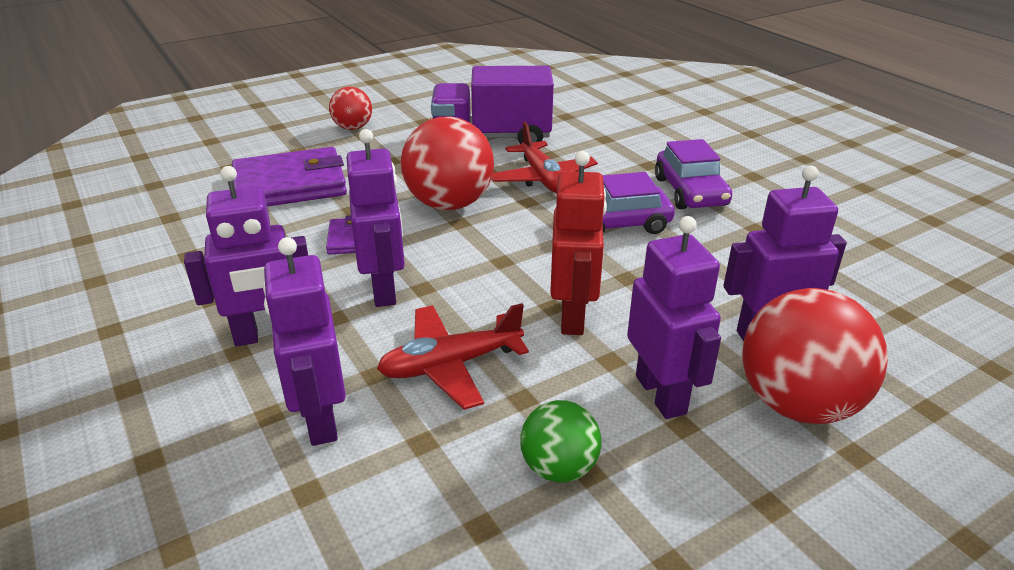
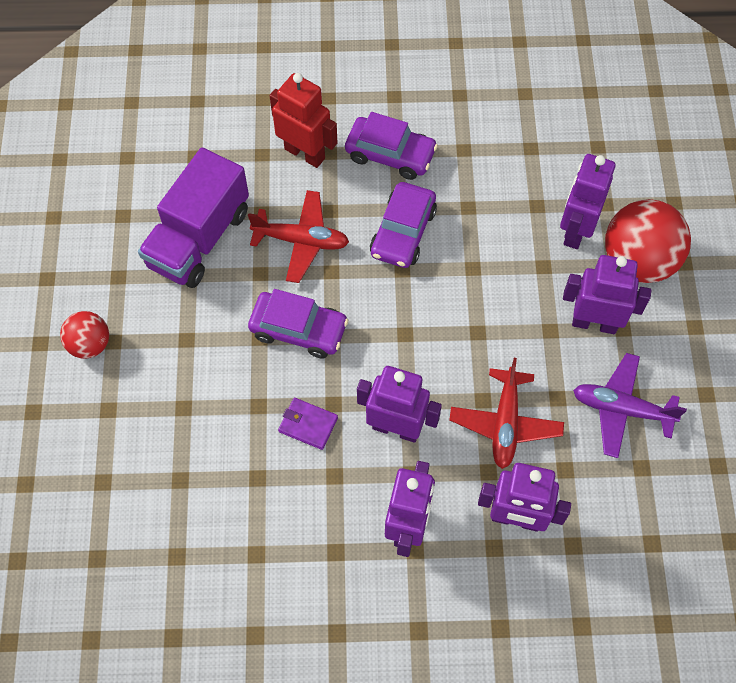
camera: 60 degrees left, 30 degrees up
(290, 185) = (179, 440): purple wallet -> none
(449, 204) = (298, 330): red ball -> purple car
(559, 468) = (622, 409): green ball -> purple plane
(573, 317) = (497, 326): red robot -> red robot (305, 153)

